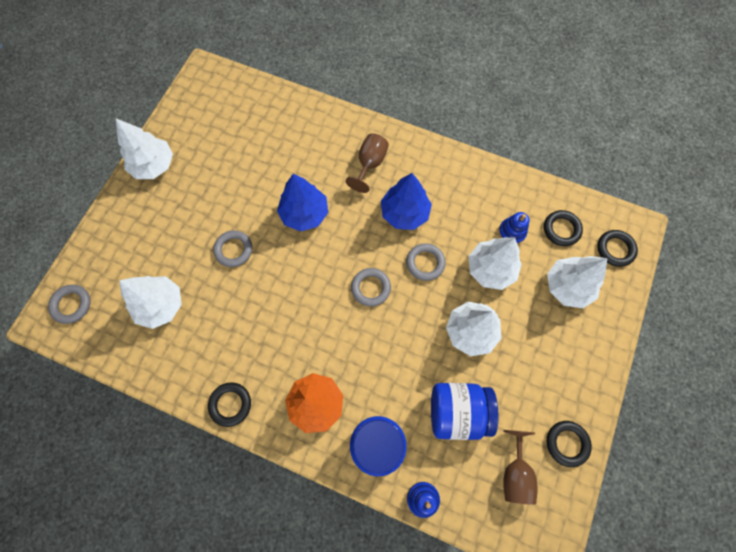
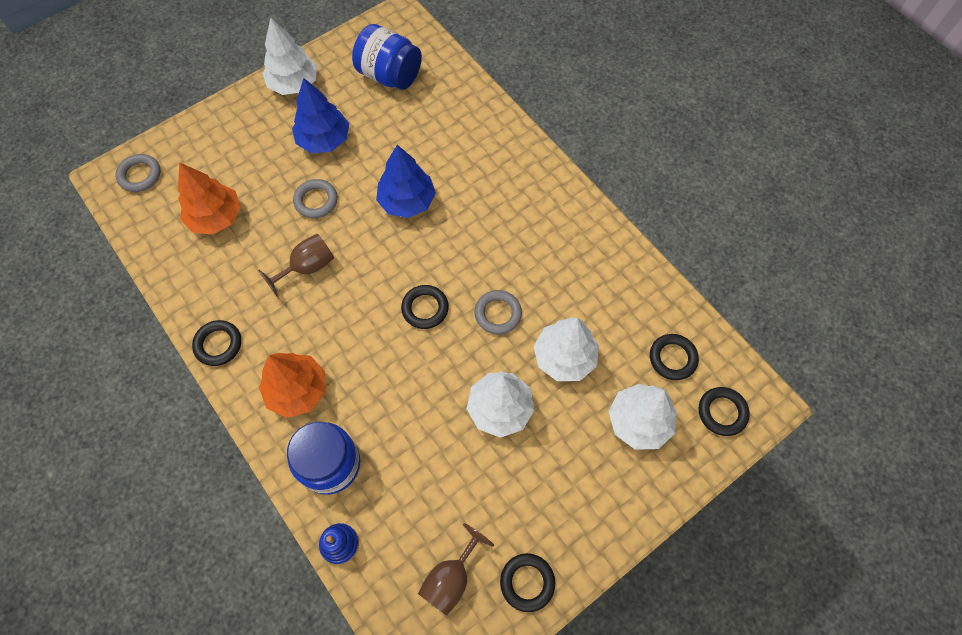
camera: 30 degrees right, 5 degrees down
(161, 305) = (216, 217): white tree -> orange tree
(370, 164) = (506, 185): brown goblet -> brown goblet (307, 267)
(370, 288) = (425, 308): grey ring -> black ring
(404, 213) = (509, 252): blue tree -> blue tree (324, 140)
(457, 412) = (432, 480): blue jar -> blue jar (389, 75)
(511, 232) = (613, 331): blue stacking toy -> none

